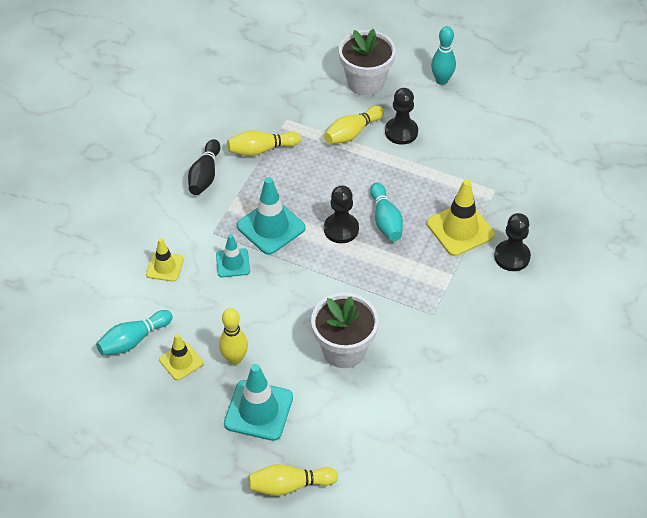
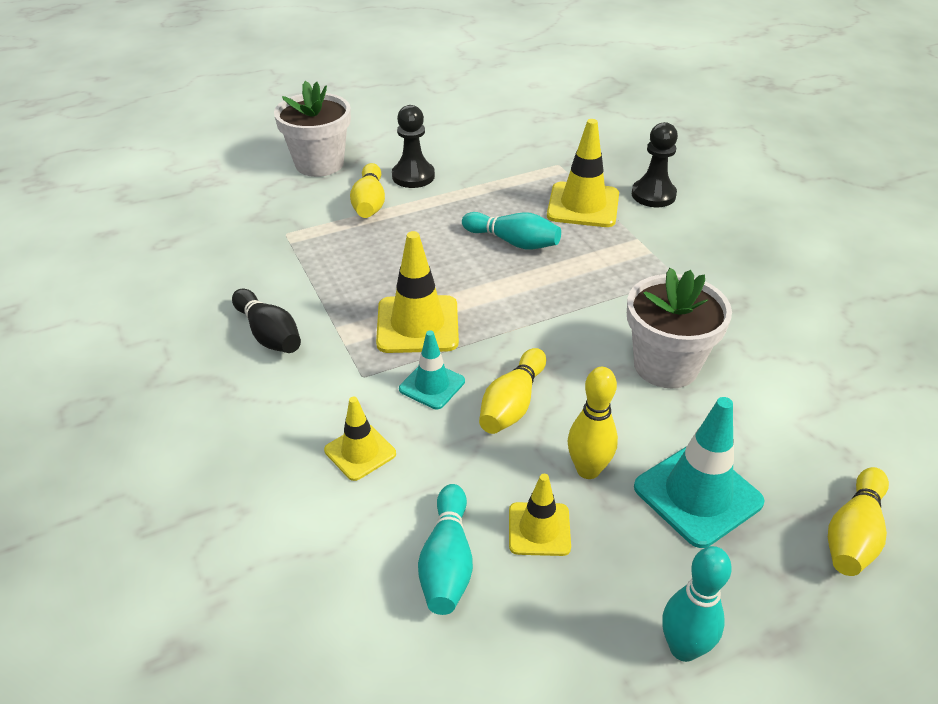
camera: 50 degrees left, 10 degrees down
(261, 149) = (298, 272): yellow bowling pin -> yellow bowling pin (512, 404)
(271, 227) = (417, 325): turquoise traffic cone -> yellow traffic cone
(341, 229) = (487, 276): black pawn -> none
(441, 80) = (386, 126): turquoise bowling pin -> turquoise bowling pin (683, 648)

